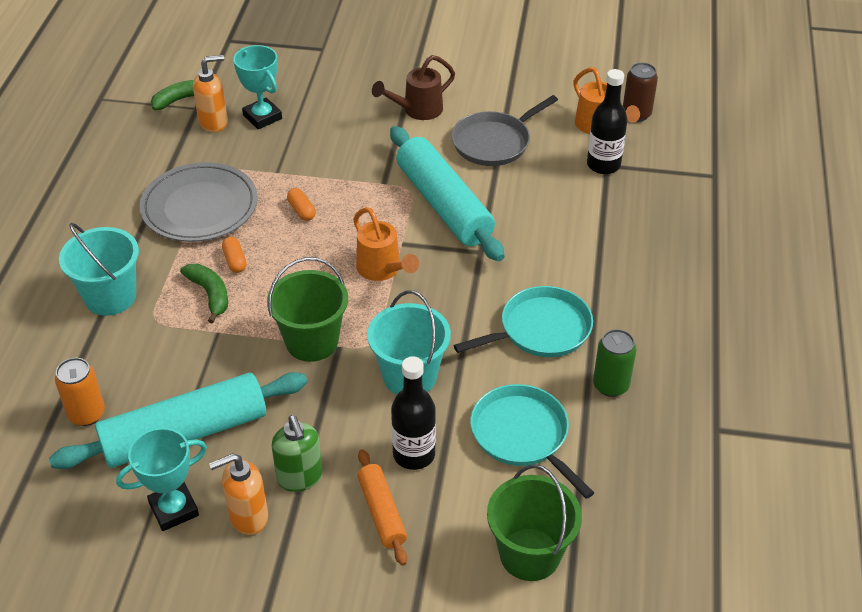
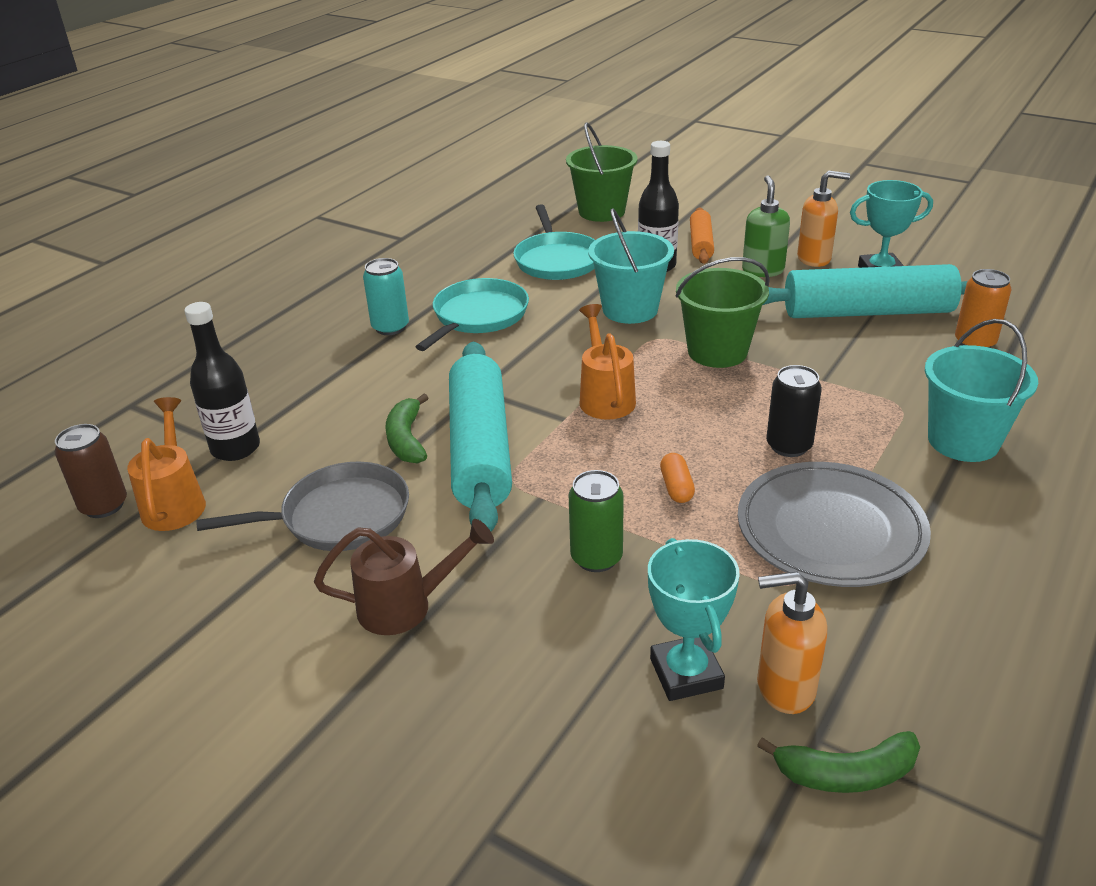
camera: 155 degrees left, 10 degrees down
(210, 294) = (828, 416): green banana -> green banana (406, 439)
(235, 261) = (789, 446): orange capsule -> black can
(540, 330) = (478, 316): turquoise pan -> turquoise pan turned 120 degrees clockwise
(604, 296) = (390, 327): none -> turquoise can
(610, 385) = (454, 273): green can -> green can (596, 558)

